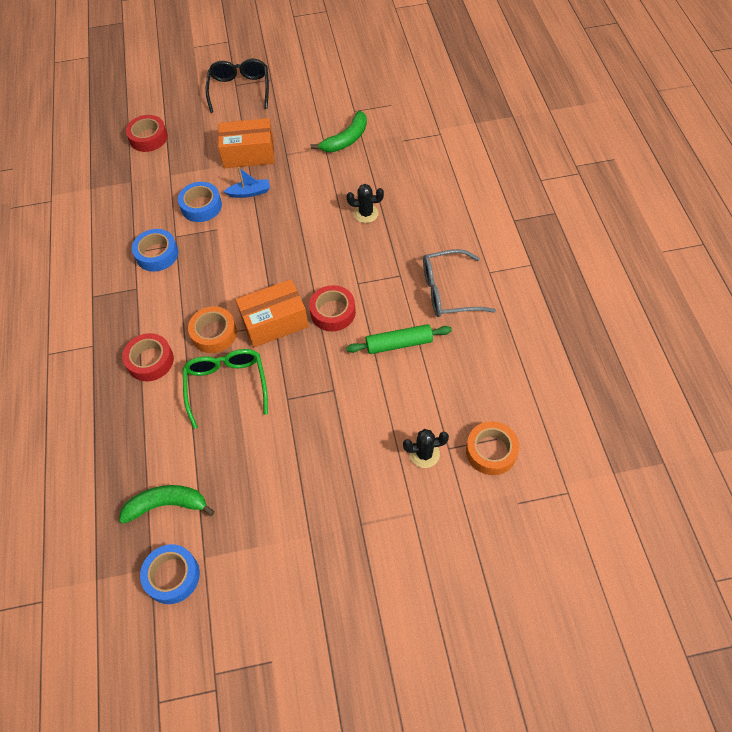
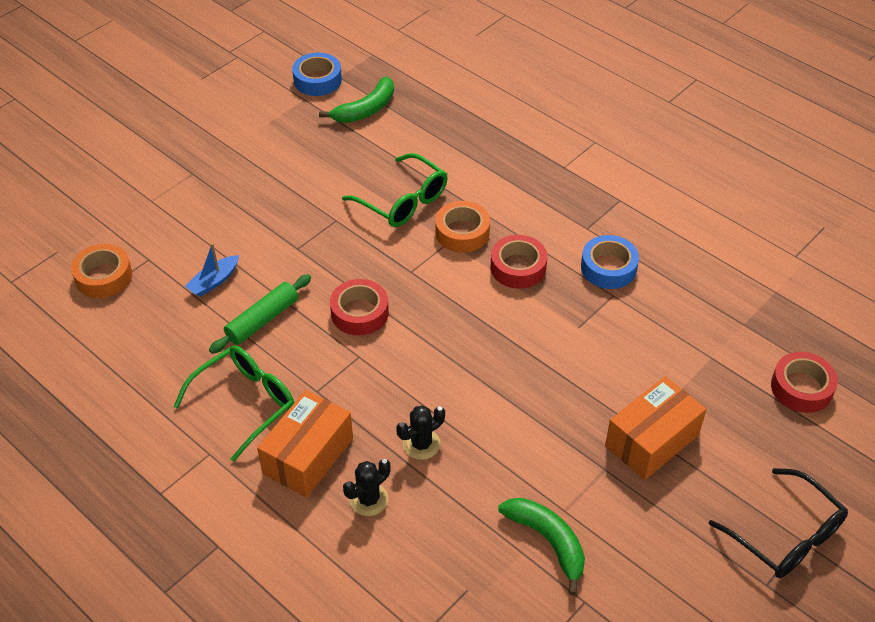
camera: 140 degrees right, 10 degrees down
(150, 361) = (496, 183): red tape -> red tape (518, 267)
(201, 206) = (626, 342): blue tape -> none
(249, 192) = (591, 390): blue boat -> blue boat (214, 281)
(275, 322) = (412, 272): orange box -> orange box (308, 456)
(346, 139) = (548, 541): green banana -> green banana turned 135 degrees clockwise
(424, 454) = (169, 244): black cactus -> black cactus (368, 499)
(449, 291) = (245, 403): grey glasses -> green glasses

